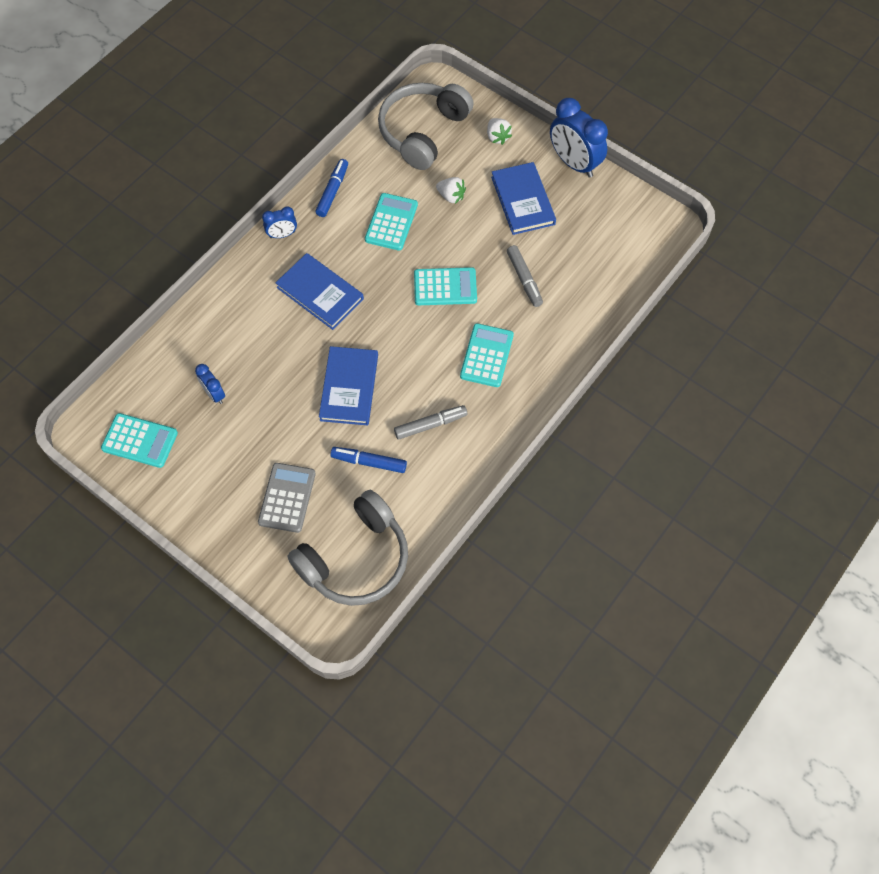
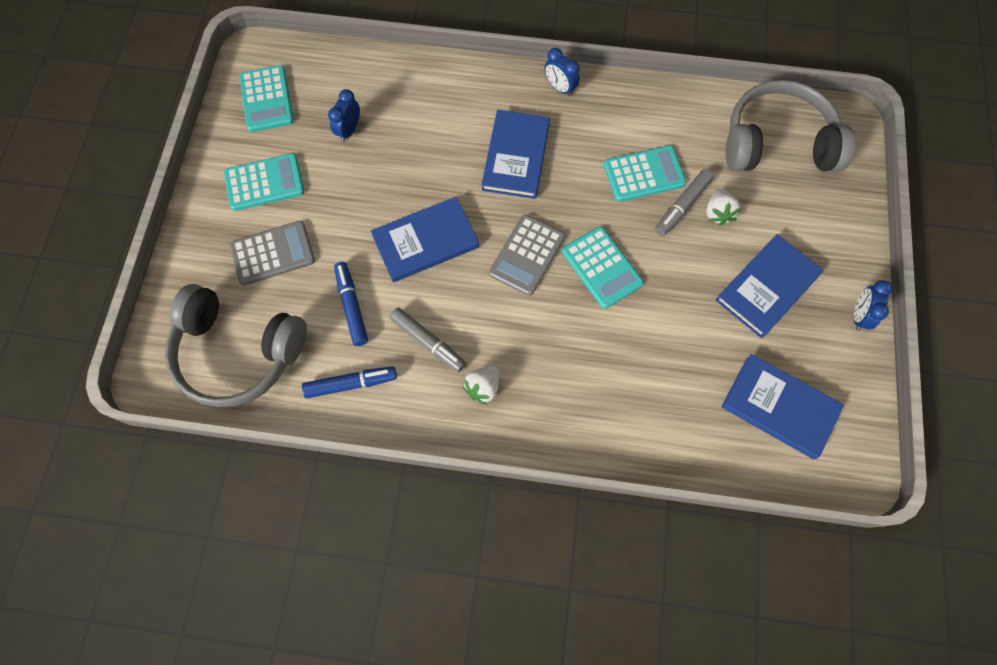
camera: 60 degrees right, 5 degrees up
(333, 191) = (641, 102): blue marker -> blue marker (351, 384)
(404, 328) = (527, 255): none -> grey calculator
(487, 356) = (545, 354): turquoise calculator -> turquoise calculator (264, 183)
(497, 137) = (829, 218): white strawberry -> white strawberry (483, 387)
(524, 279) = (666, 343): grey marker -> grey marker (682, 206)
(574, 163) = (859, 316): blue clock -> blue clock, size x0.51
(606, 242) = (779, 407): none -> blue book

